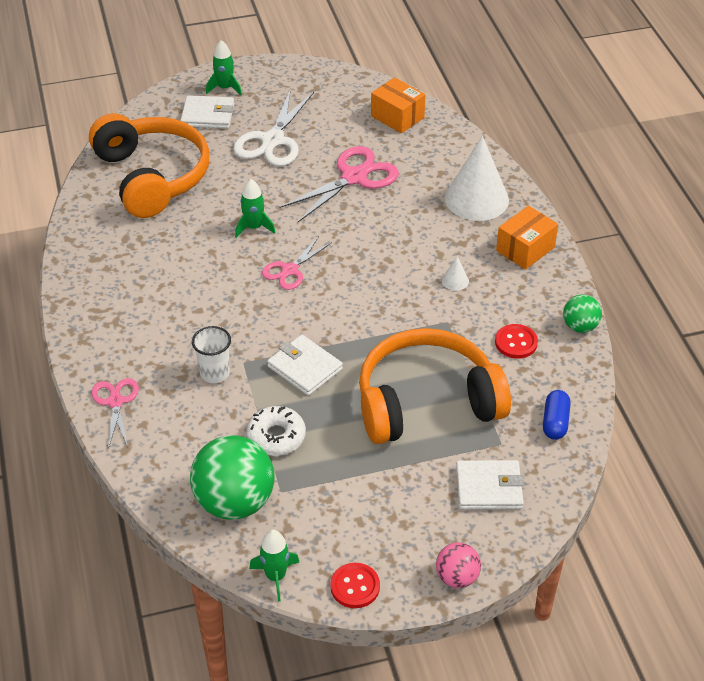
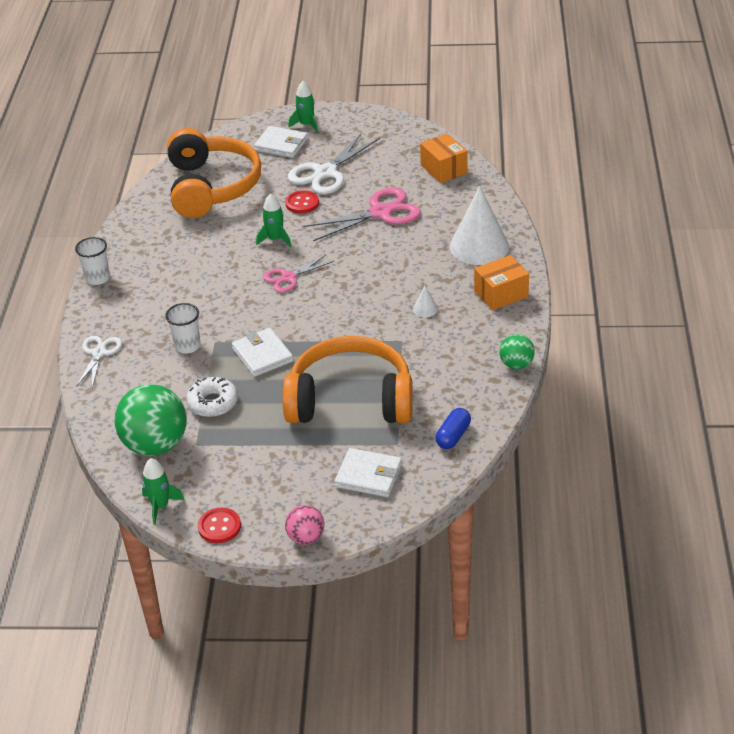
camera: 20 degrees right, 5 degrees down
(71, 309) = (97, 278): none -> white cup
(115, 402) = (99, 353): pink scissors -> white scissors
(516, 342) = (452, 367): red button -> red button (302, 203)

